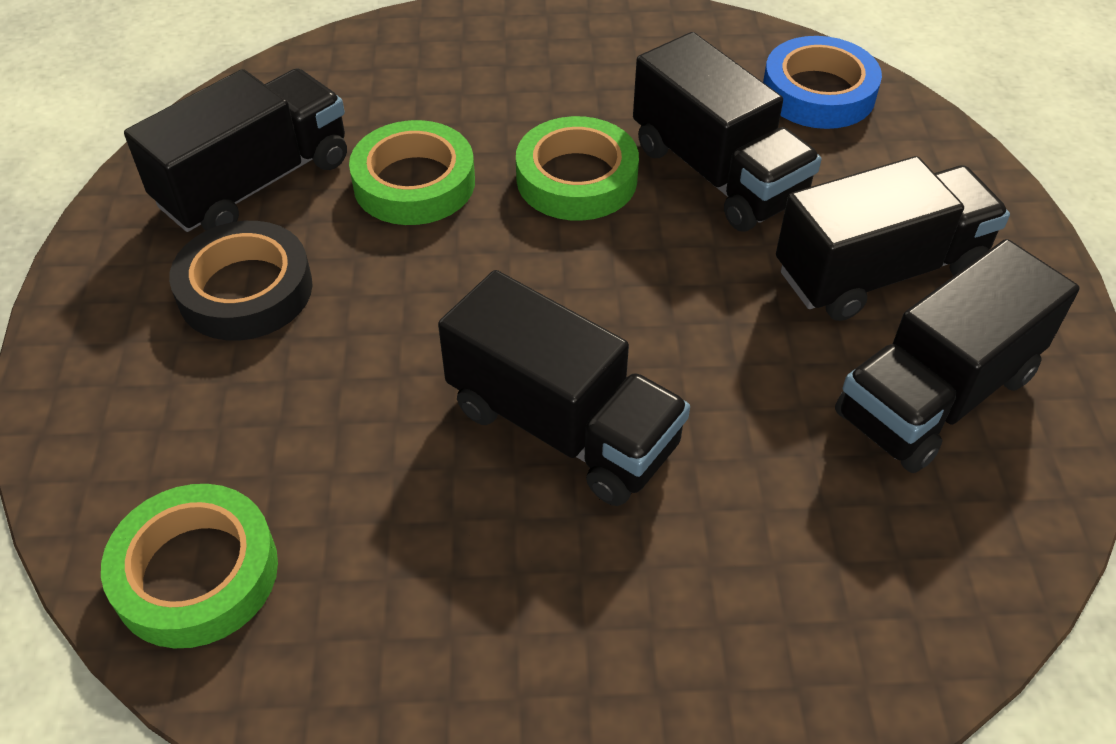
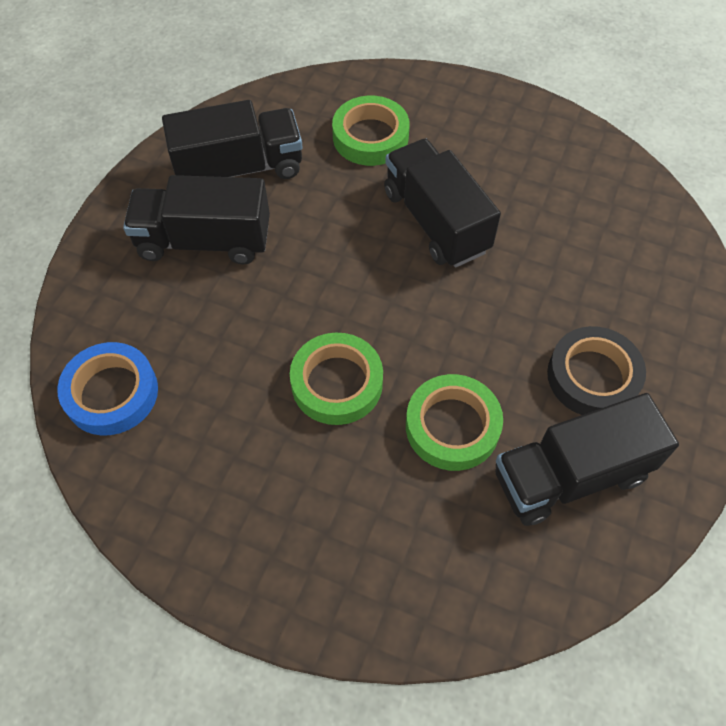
camera: 155 degrees left, 10 degrees up
(196, 573) = (641, 217): green tape -> green tape (370, 137)
(717, 173) = (240, 348): black truck -> none

